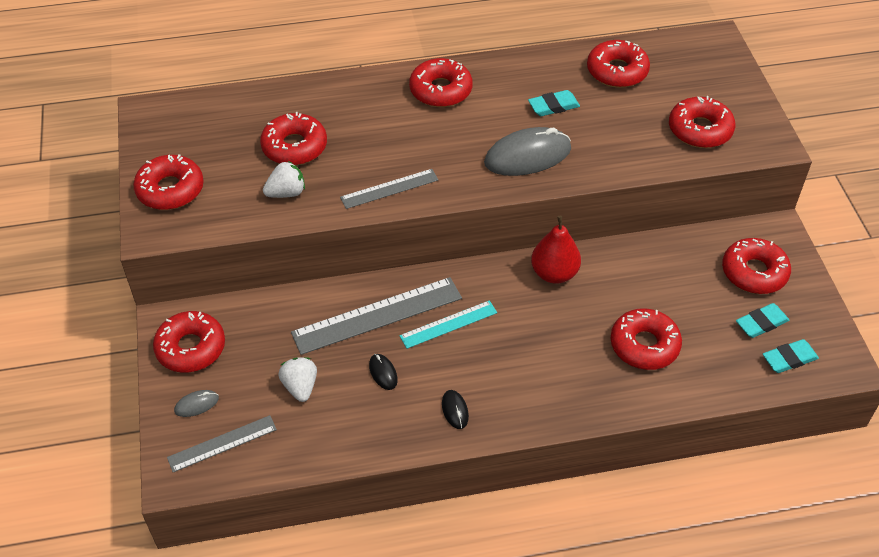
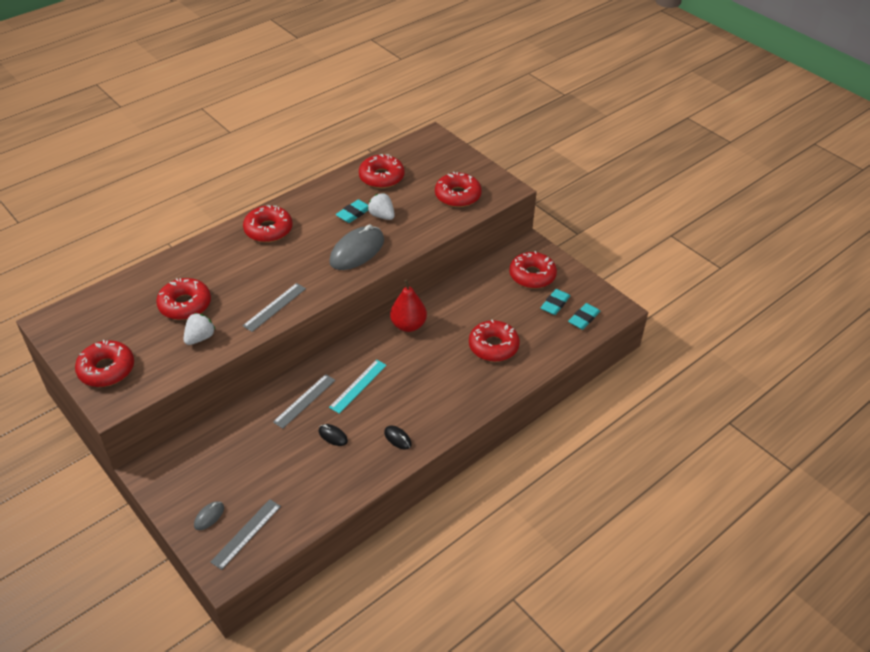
camera: 30 degrees left, 5 degrees down
(191, 348) = (179, 480): red donut -> none
(300, 387) = (279, 470): white strawberry -> white strawberry (382, 216)
(377, 316) = (305, 401): grey ruler -> grey ruler, size x0.58

